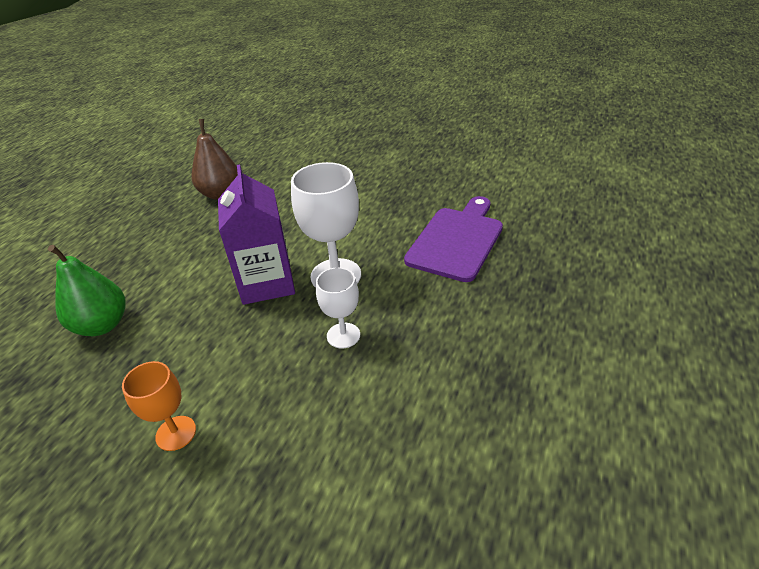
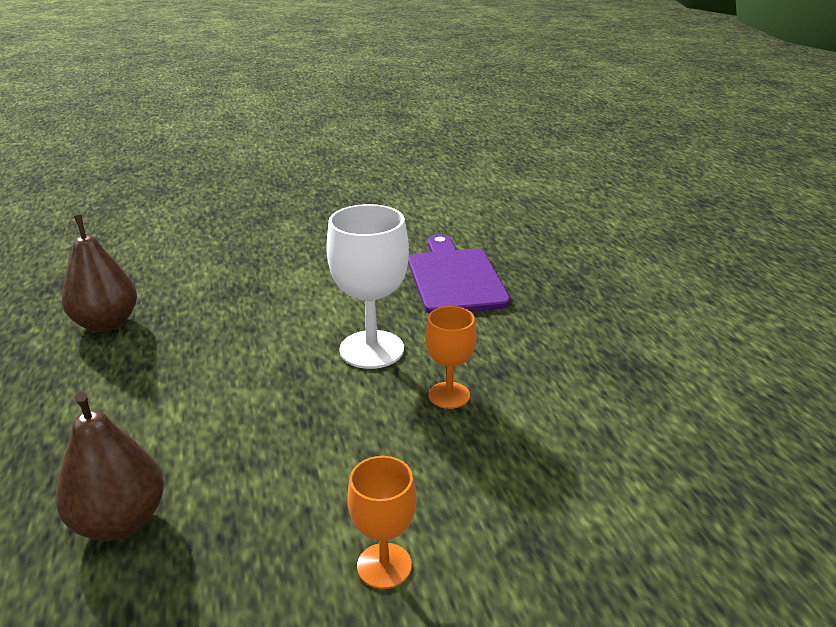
camera: 40 degrees left, 10 degrees down
(102, 325) = (120, 521): green pear -> brown pear
(267, 283) = (299, 386): purple carton -> none
(343, 335) = (449, 395): white goblet -> orange goblet

